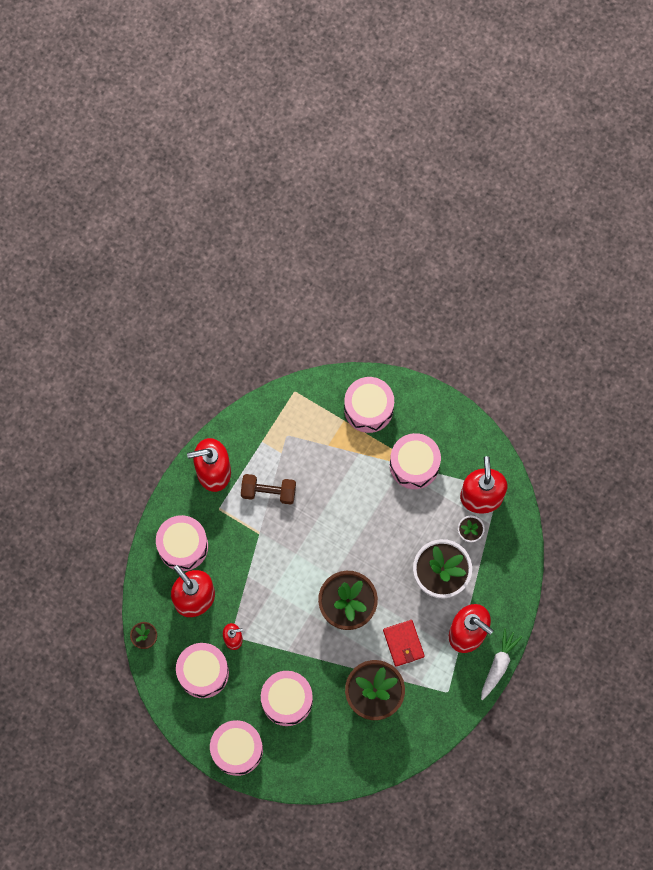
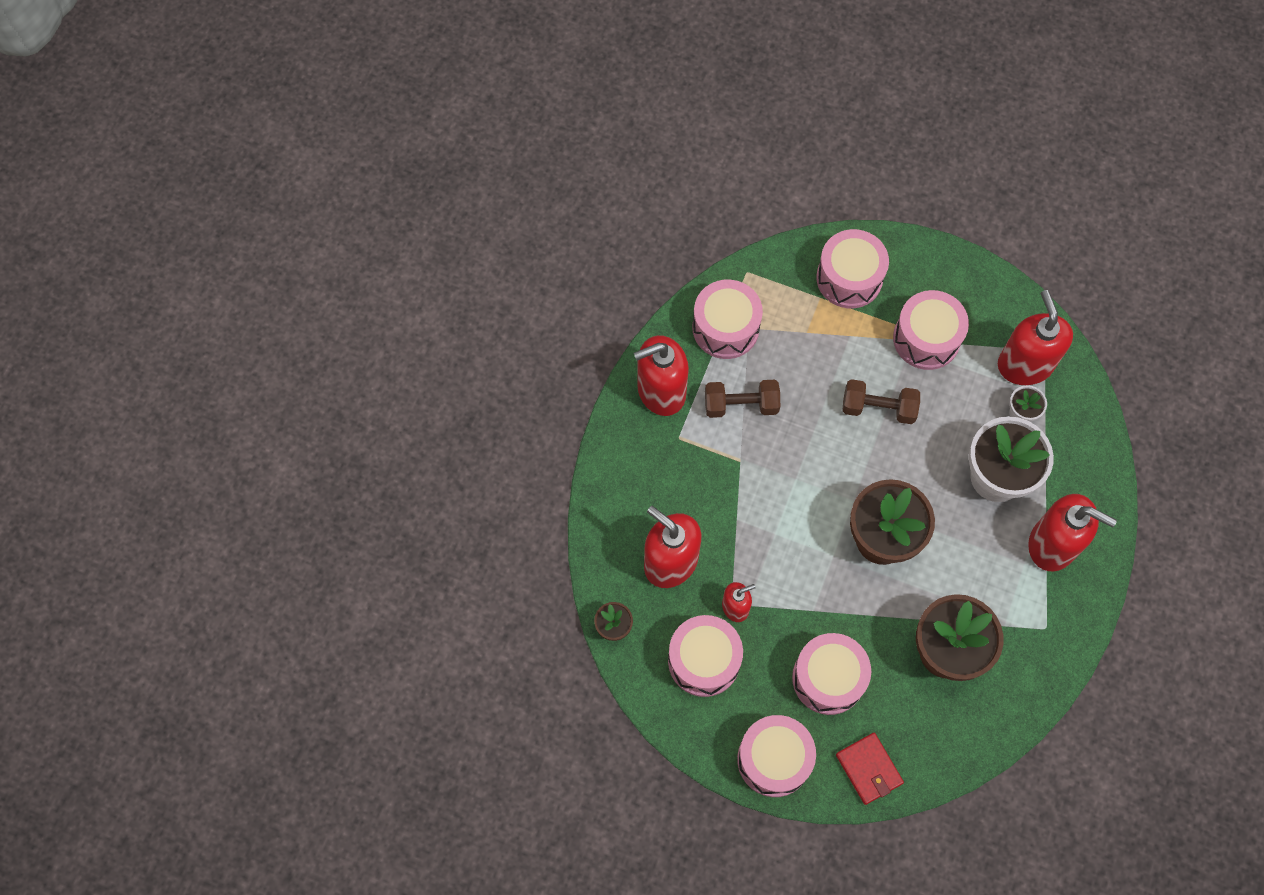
camera: 10 degrees left, 5 degrees down
(183, 546) = (640, 495): pink drum -> pink drum (725, 328)
(367, 511) = (878, 408): none -> brown dumbbell
(403, 643) = (969, 573): red wallet -> red wallet (869, 769)
(498, 665) = (1105, 580): white carrot -> none

